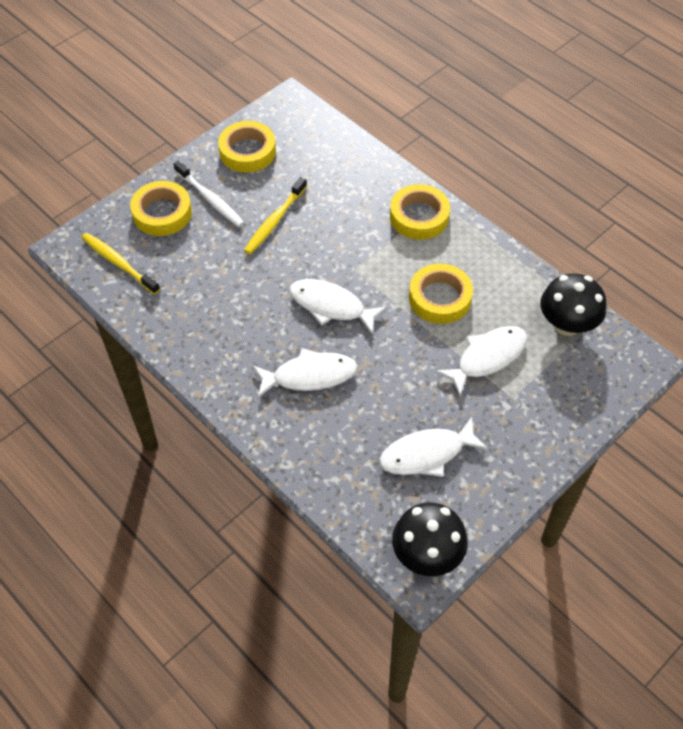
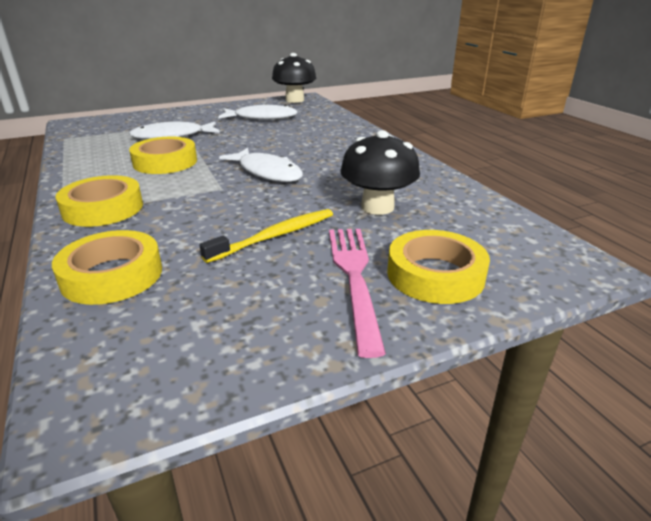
camera: 160 degrees left, 25 degrees down
(119, 263) = (501, 236): yellow toothbrush -> none
(210, 199) = (353, 276): white toothbrush -> pink fork
(247, 151) = (253, 330): yellow tape -> yellow tape (112, 275)
(309, 376) = (317, 148): white fish -> none
(567, 324) = (90, 139): black mushroom -> black mushroom (377, 207)

